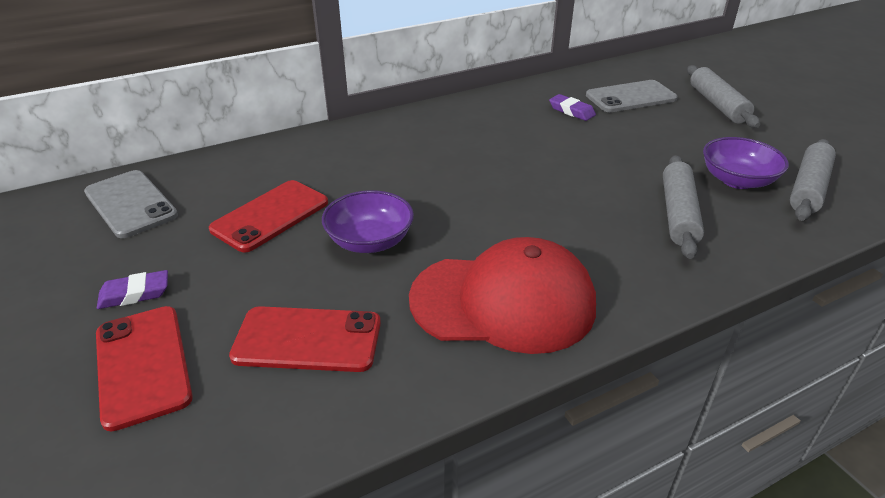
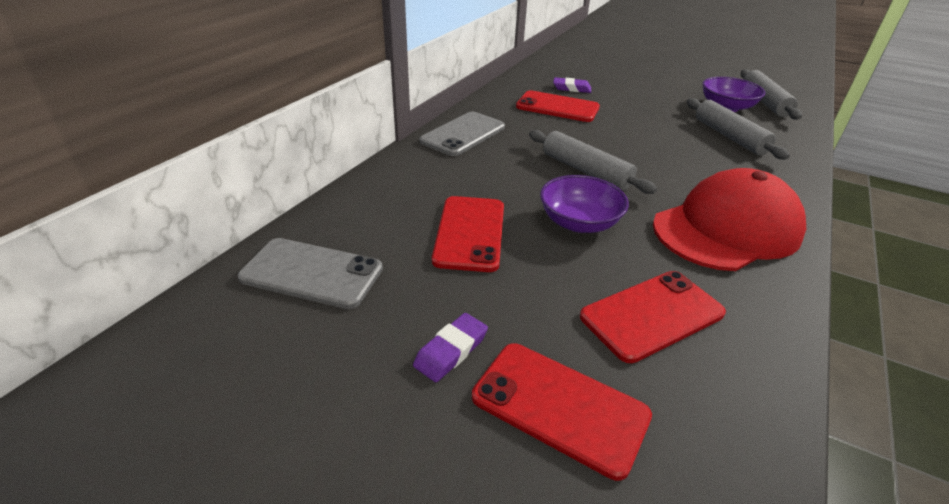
camera: 35 degrees left, 0 degrees up
(523, 127) = (557, 107): none -> red phone
(630, 97) = (594, 71): grey phone -> grey phone (463, 134)
(717, 104) = (649, 64): grey rolling pin -> grey rolling pin (586, 171)

